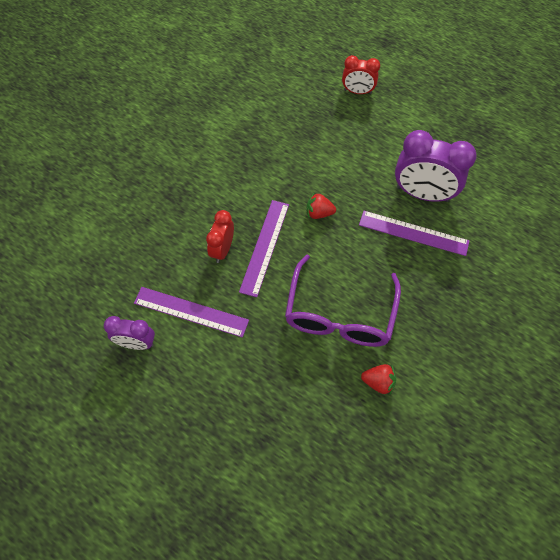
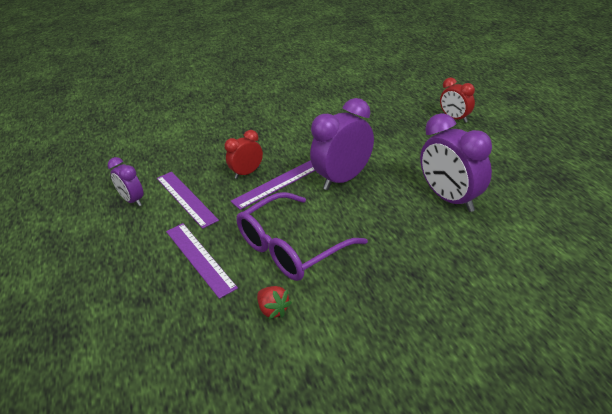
camera: 40 degrees right, 25 degrees down
(319, 213) = (343, 179): red strawberry -> purple clock
(413, 233) = (415, 221): purple ruler -> purple ruler (199, 258)

